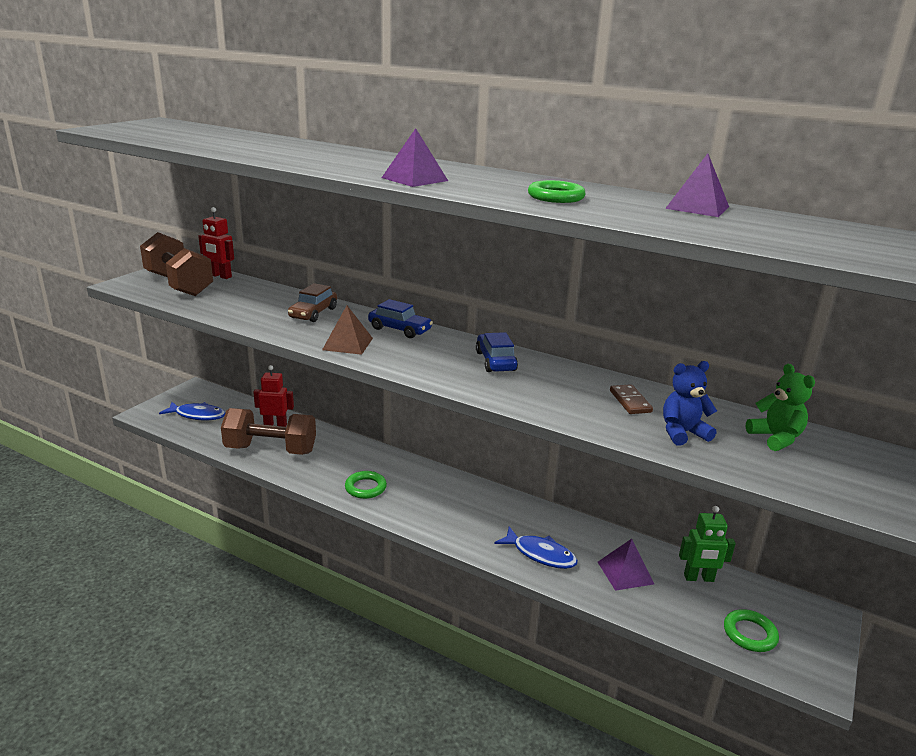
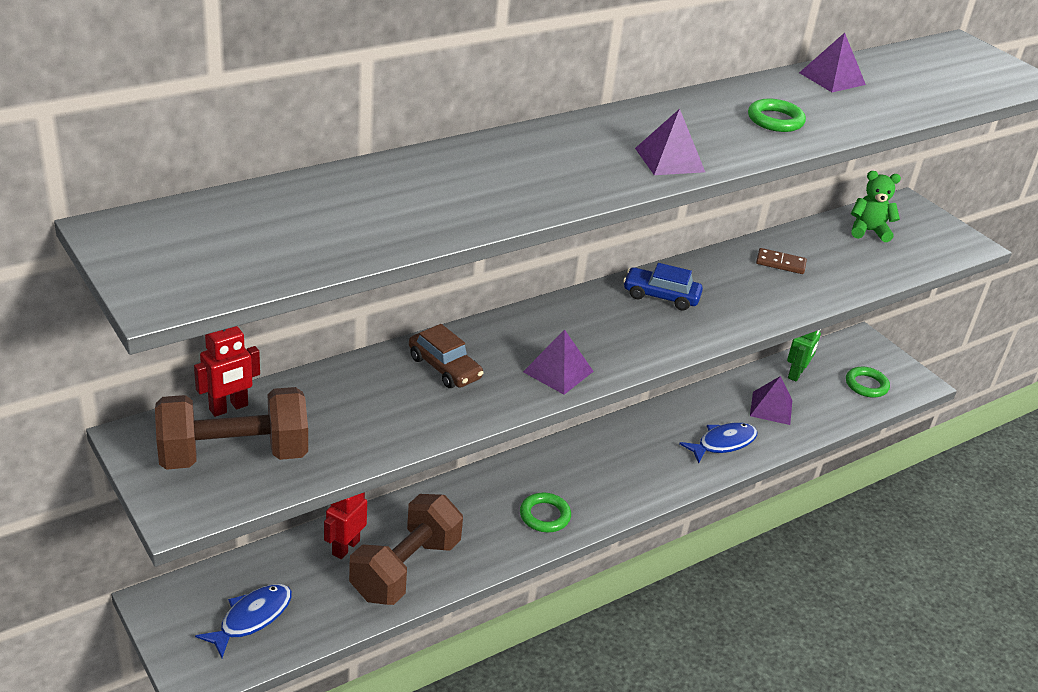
camera: 65 degrees left, 10 degrees up
(347, 344) = (558, 371): brown pyramid -> purple pyramid
(400, 329) = (540, 323): blue car -> none
(682, 433) = (844, 265): blue teddy bear -> none

